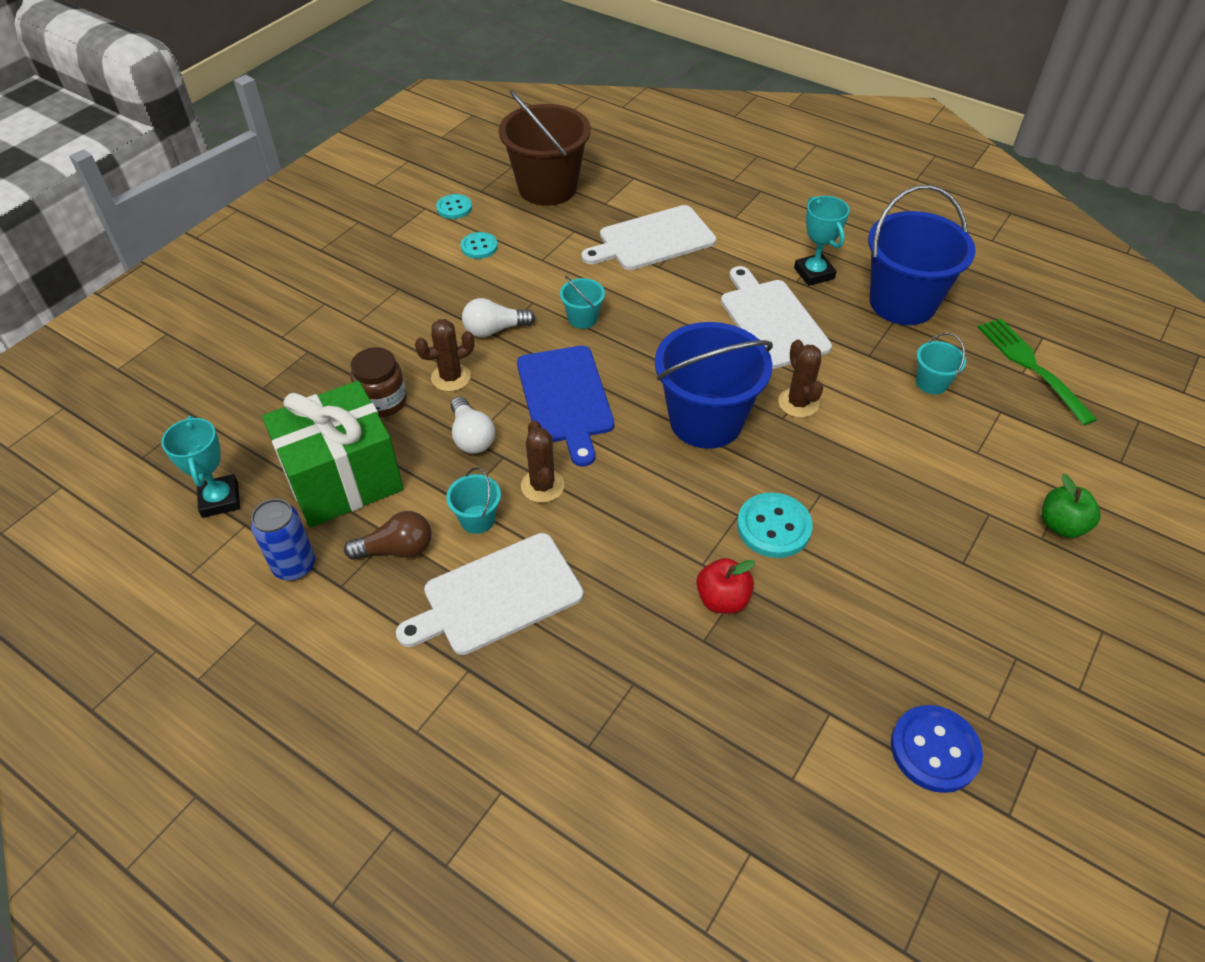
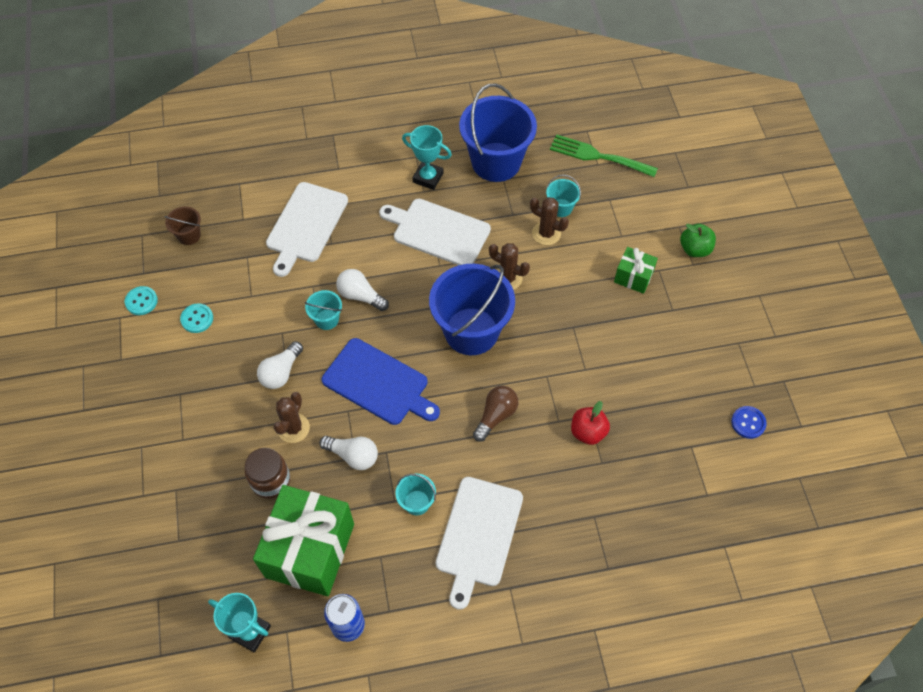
camera: 45 degrees left, 10 degrees up
(397, 549) = (394, 561): brown light bulb -> brown light bulb (495, 416)
(542, 486) = (428, 450): brown cactus -> brown cactus (546, 233)
(547, 188) = (189, 235): brown bucket -> brown bucket, size x0.44
(635, 321) = (360, 296): none -> white light bulb
(773, 527) = (570, 368): turquoise button -> none
(934, 750) = (748, 423): blue button -> blue button, size x0.64
(947, 498) = (633, 277): none -> green gift

